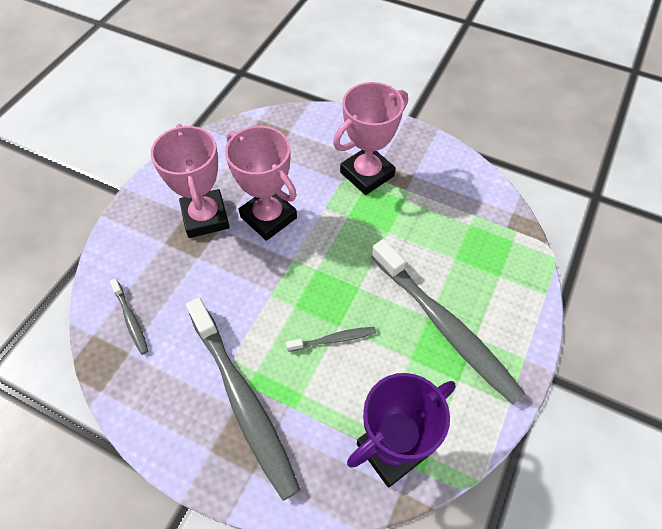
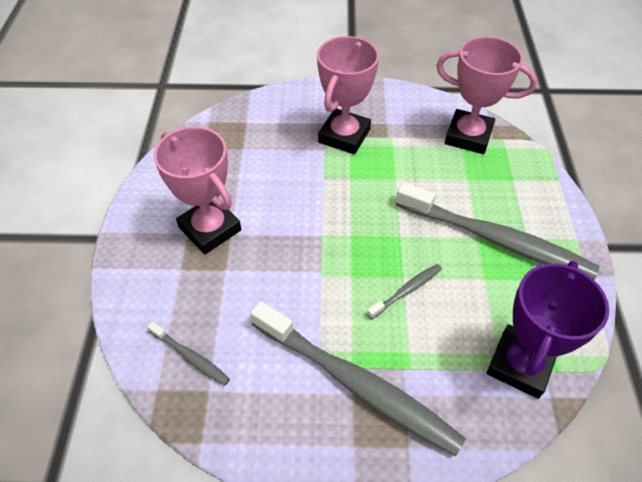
camera: 25 degrees left, 5 degrees down
(268, 217) = (274, 206): pink trophy -> pink trophy (468, 136)

